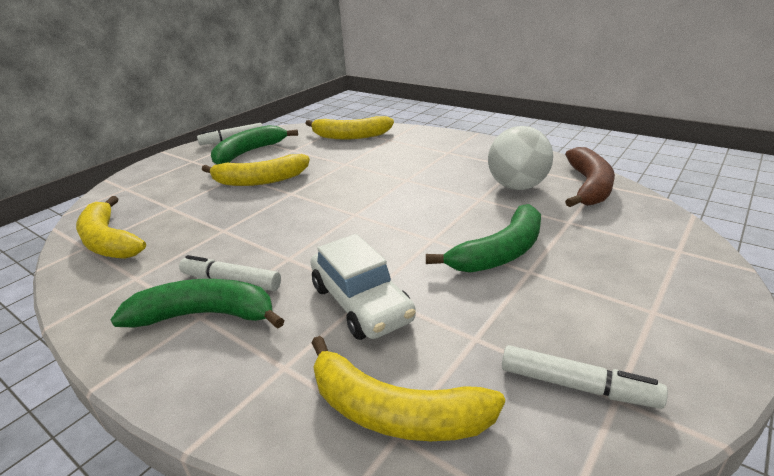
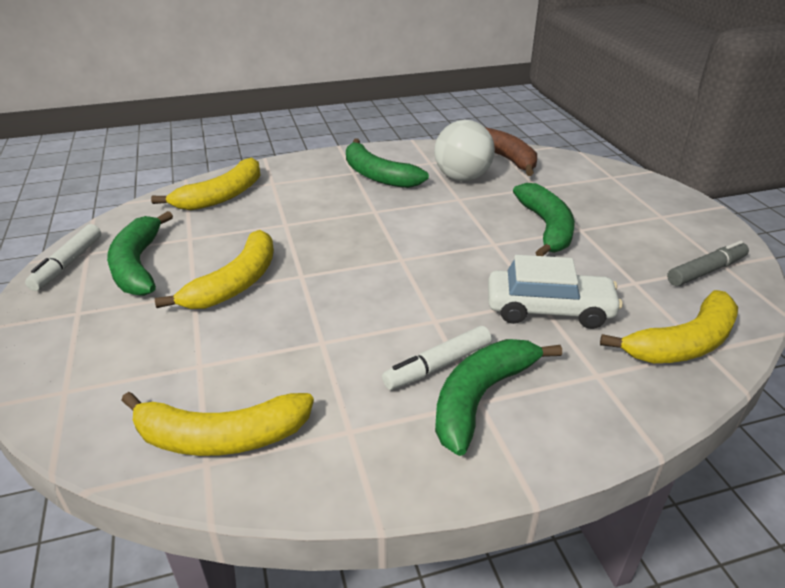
camera: 55 degrees left, 5 degrees up
(459, 160) = (378, 175): none -> green banana
(576, 385) = (706, 271): white marker -> grey marker

